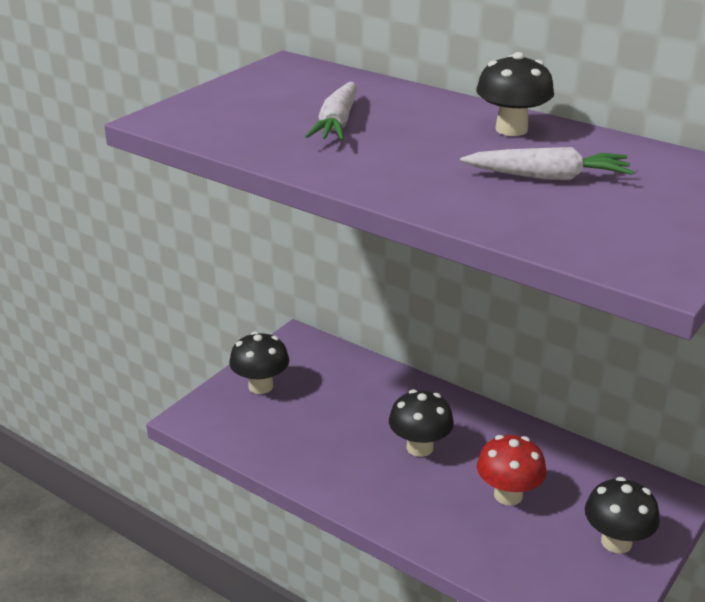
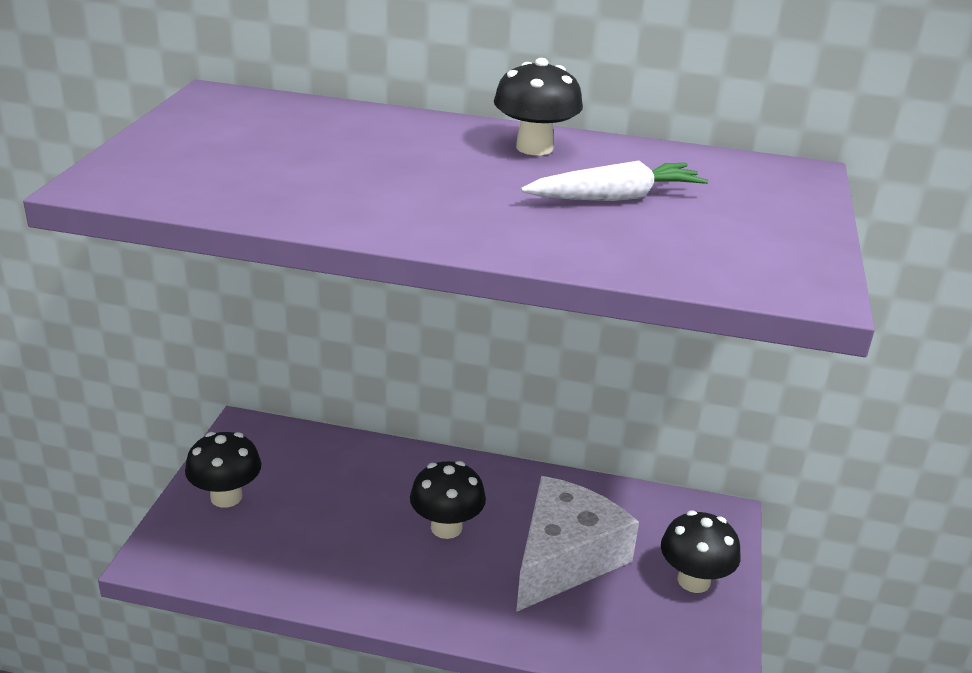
camera: 25 degrees left, 0 degrees up
(337, 123) = (334, 163): white carrot -> none
(508, 495) = (565, 558): red mushroom -> white cheese

